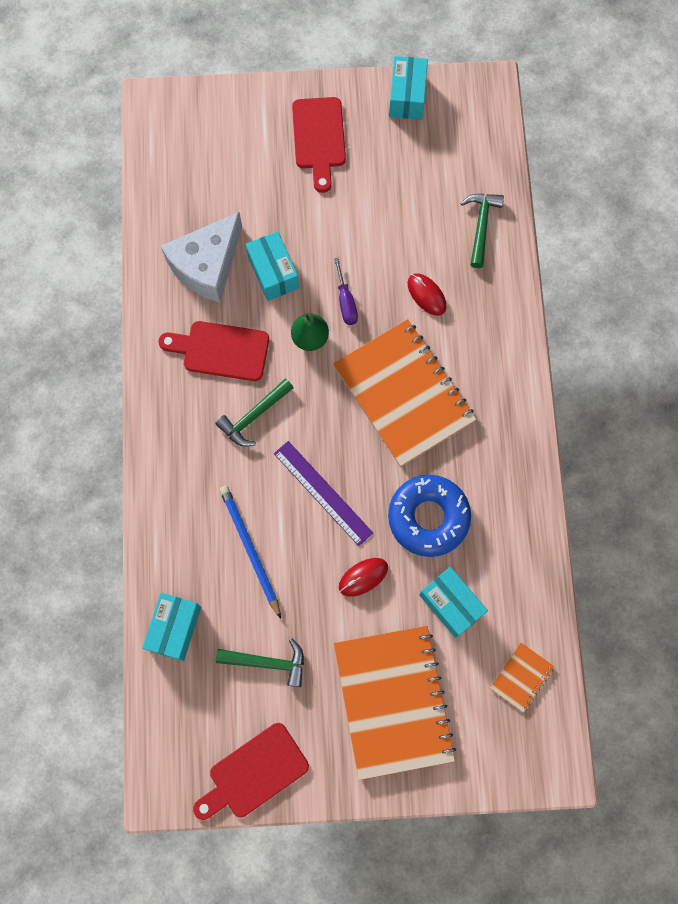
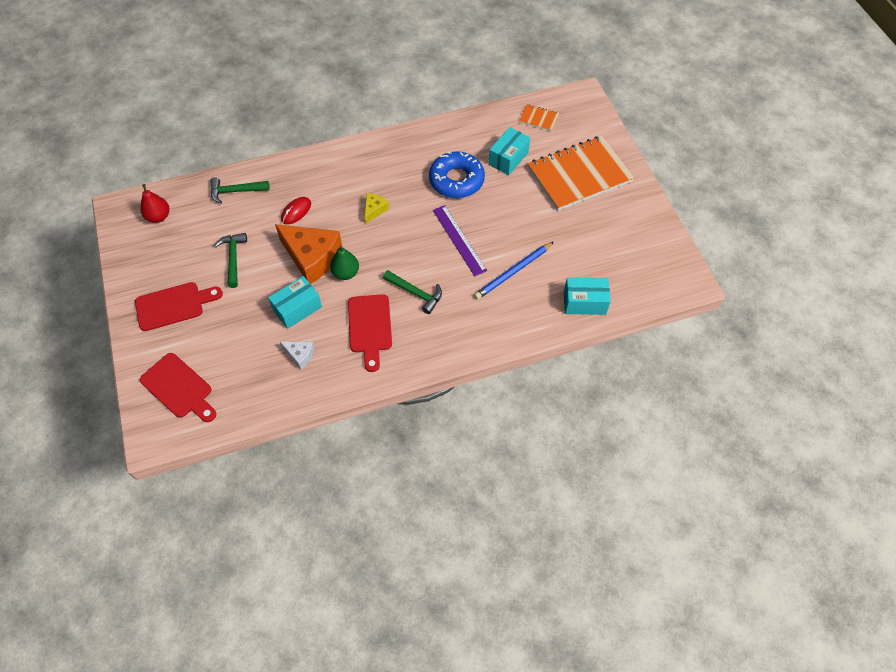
camera: 105 degrees left, 15 degrees down
(207, 265) = (300, 355): white cheese -> white cheese, size x0.47
(254, 773) = (655, 235): red cutting board -> red cutting board (179, 388)
(267, 662) = (584, 244): green hammer -> green hammer (233, 258)
(323, 493) = (459, 240): purple ruler -> purple ruler turned 60 degrees counterclockwise
(346, 302) = (312, 257): purple screwdriver -> orange cheese
(363, 577) = (508, 206): red mouse -> none
(403, 394) = (374, 210): orange notebook -> yellow cheese
(407, 96) = (130, 256): turquoise box -> none
(461, 132) = (159, 217): none -> red pear

